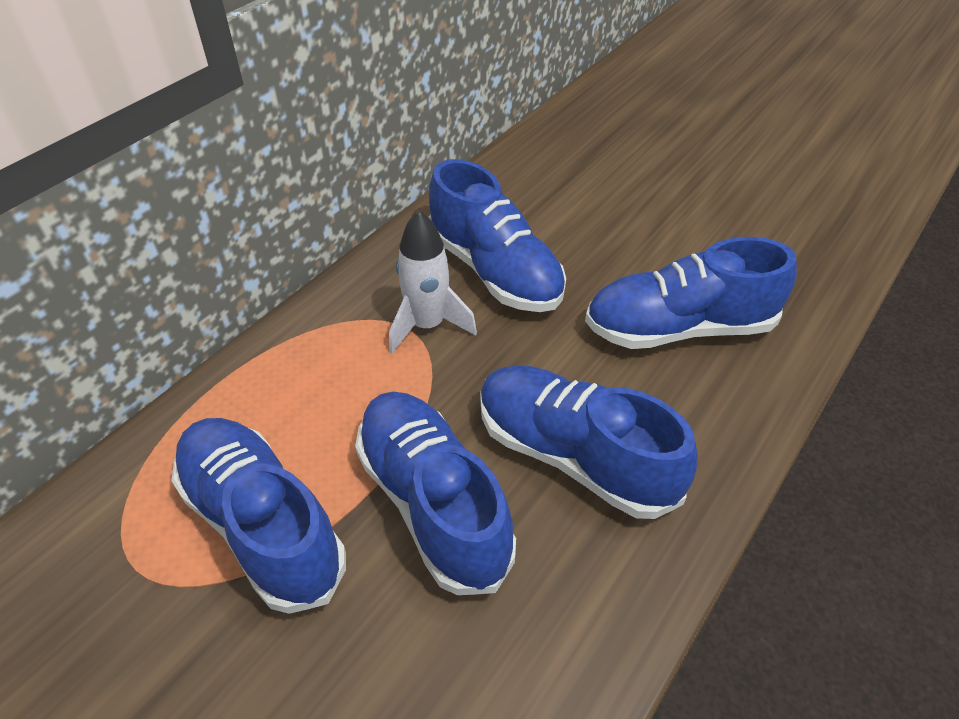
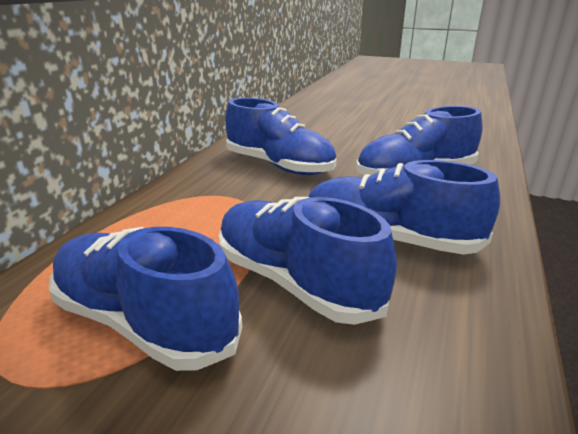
camera: 15 degrees left, 20 degrees down
(427, 325) = (244, 193): white rocket -> none

